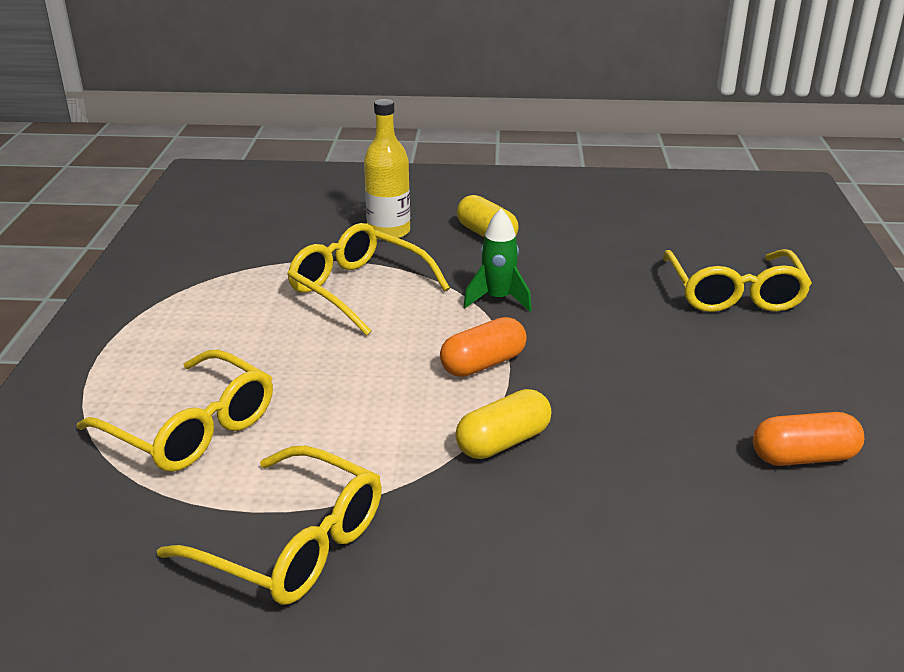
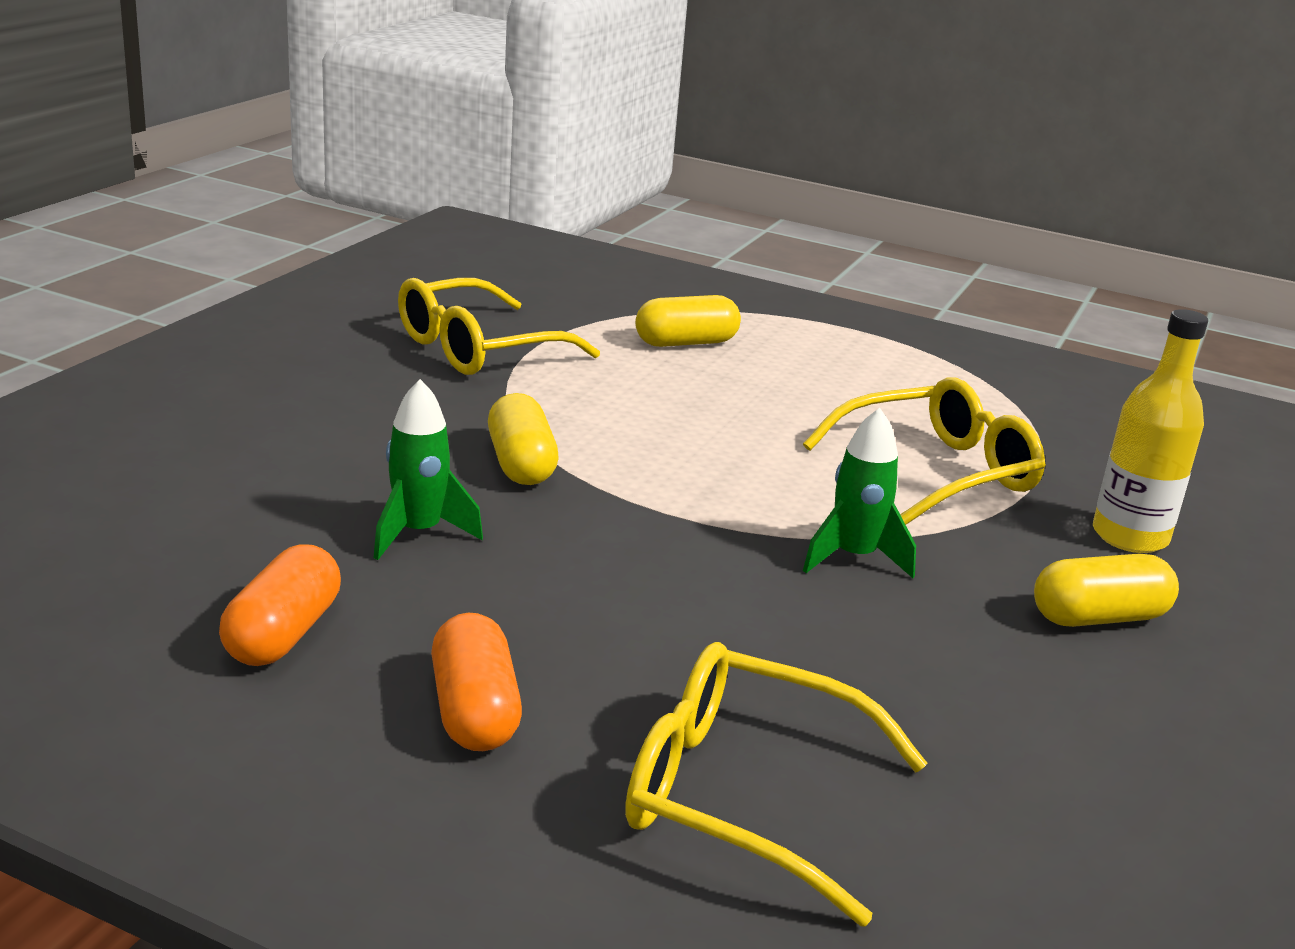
camera: 110 degrees right, 5 degrees down
(191, 428) = (686, 343): yellow glasses -> yellow capsule
(483, 364) = (687, 498): orange capsule -> orange capsule (474, 711)
(643, 451) = (418, 533): none -> green rocket

